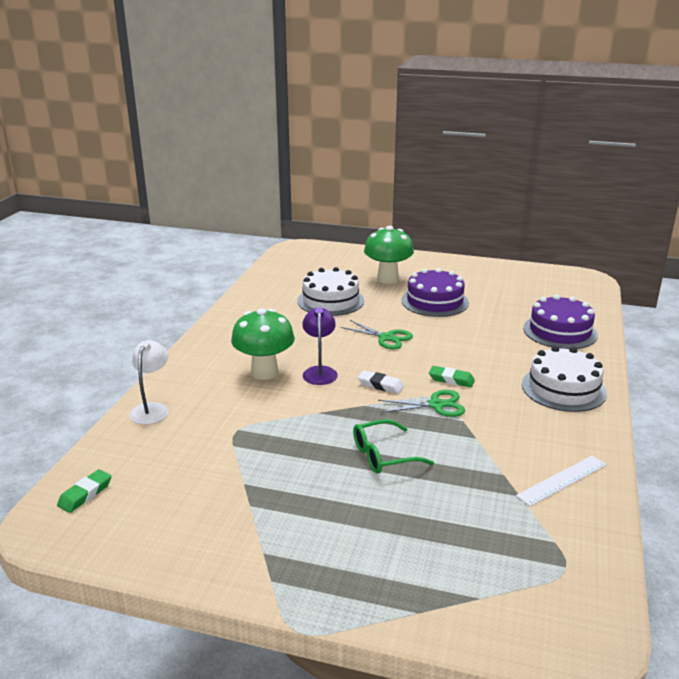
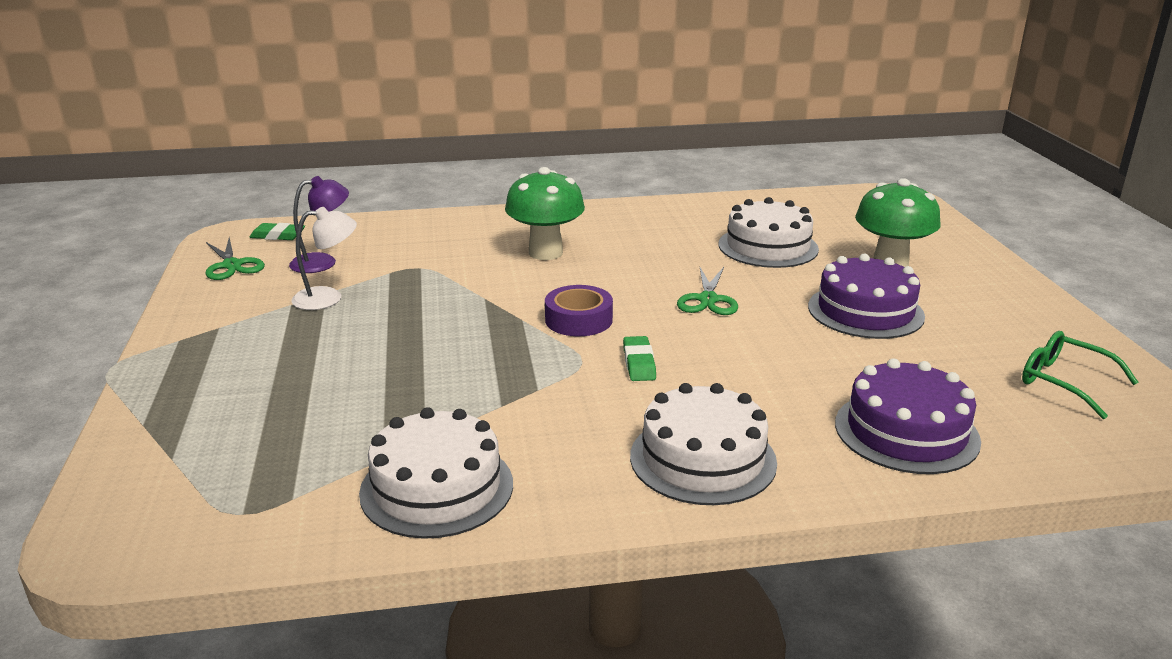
camera: 65 degrees right, 0 degrees up
(152, 409) = (429, 223): white lamp -> white lamp (328, 298)
(319, 372) = (576, 279): purple lamp -> purple lamp (323, 262)
(380, 385) = (578, 320): white eraser -> purple tape
(384, 455) = (419, 352): green glasses -> green glasses (1064, 382)
(436, 405) = (561, 364): green scissors -> green scissors (232, 265)
(562, 480) = (437, 488): white ruler -> white cake

